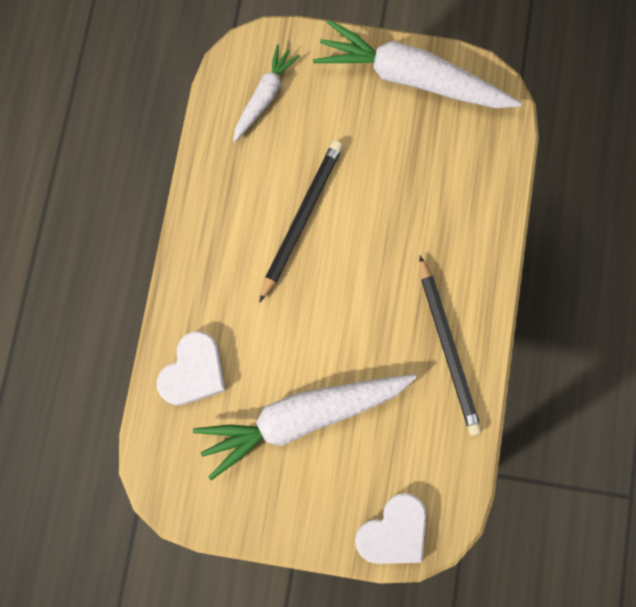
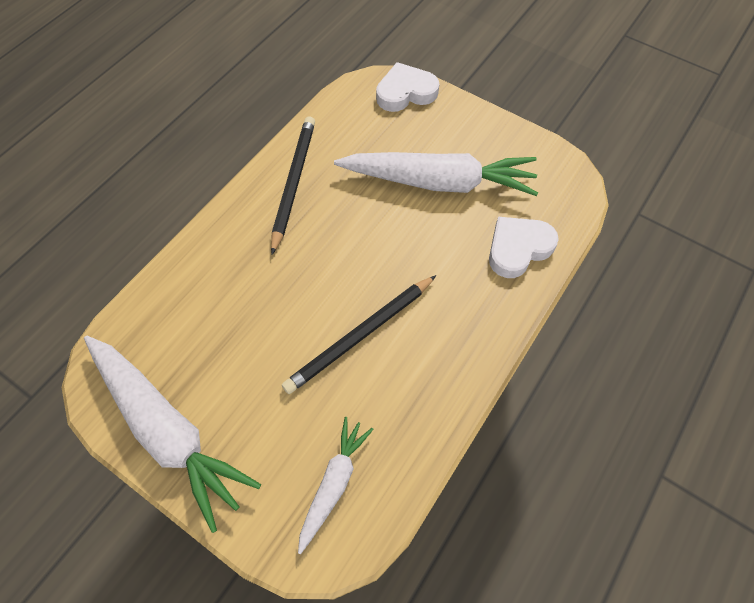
camera: 155 degrees left, 15 degrees down
(264, 96) = (334, 483): white carrot -> white carrot turned 150 degrees clockwise

